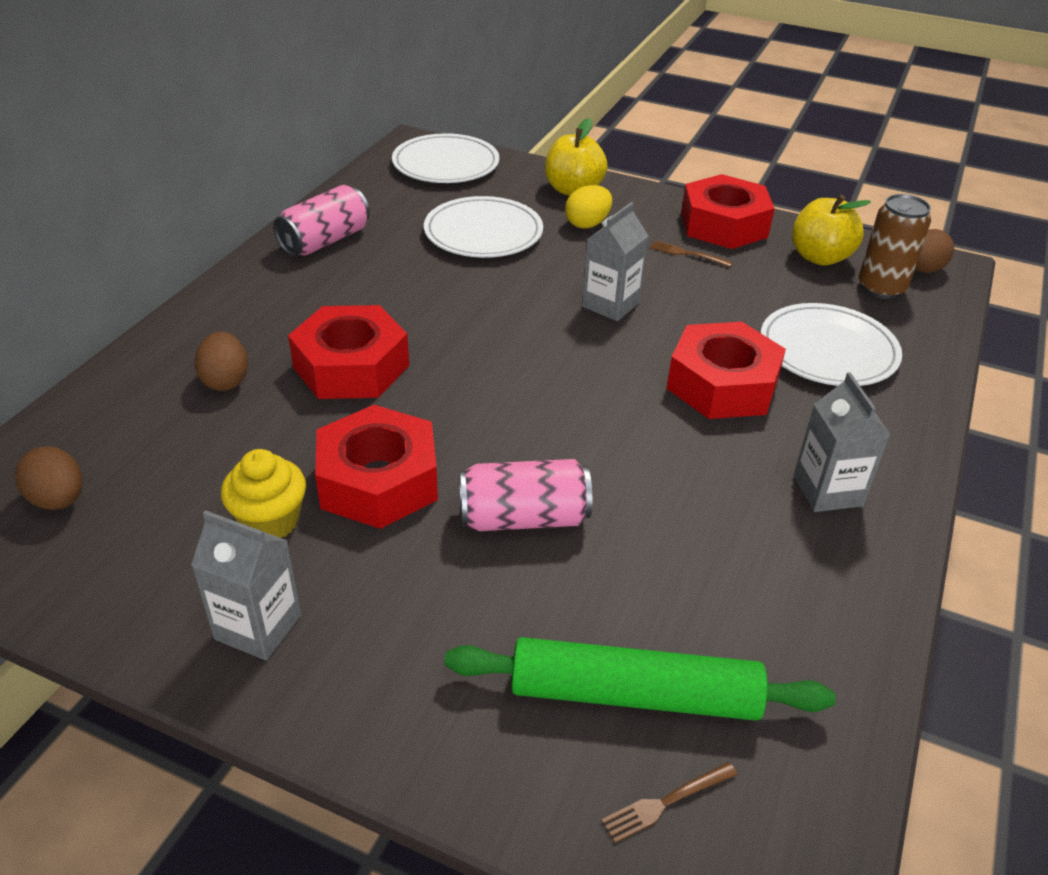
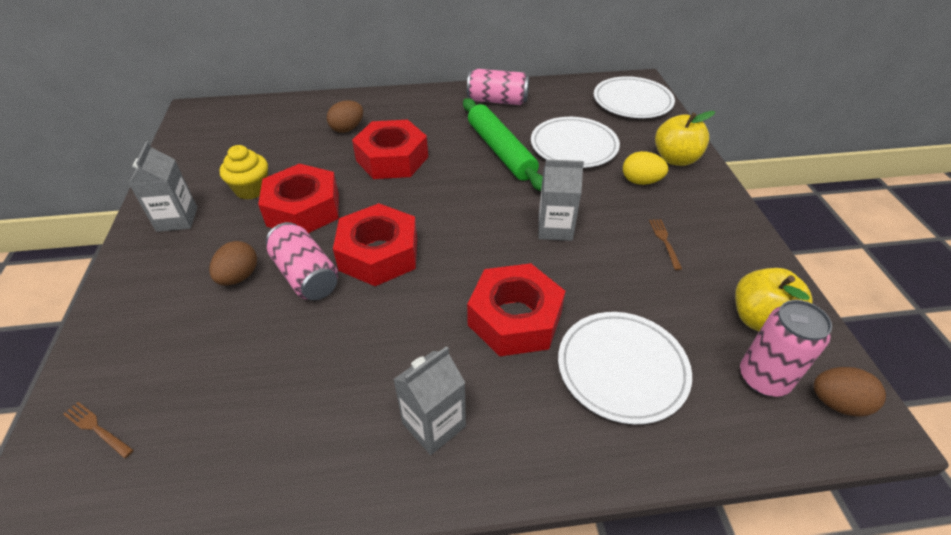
camera: 60 degrees right, 5 degrees up
(58, 500) = (233, 128): brown egg -> brown egg (239, 277)
(634, 694) = (178, 382): green rolling pin -> green rolling pin (501, 151)
(723, 225) = (732, 246): red nut -> red nut (378, 254)
(881, 288) = (763, 378): brown can -> pink can

